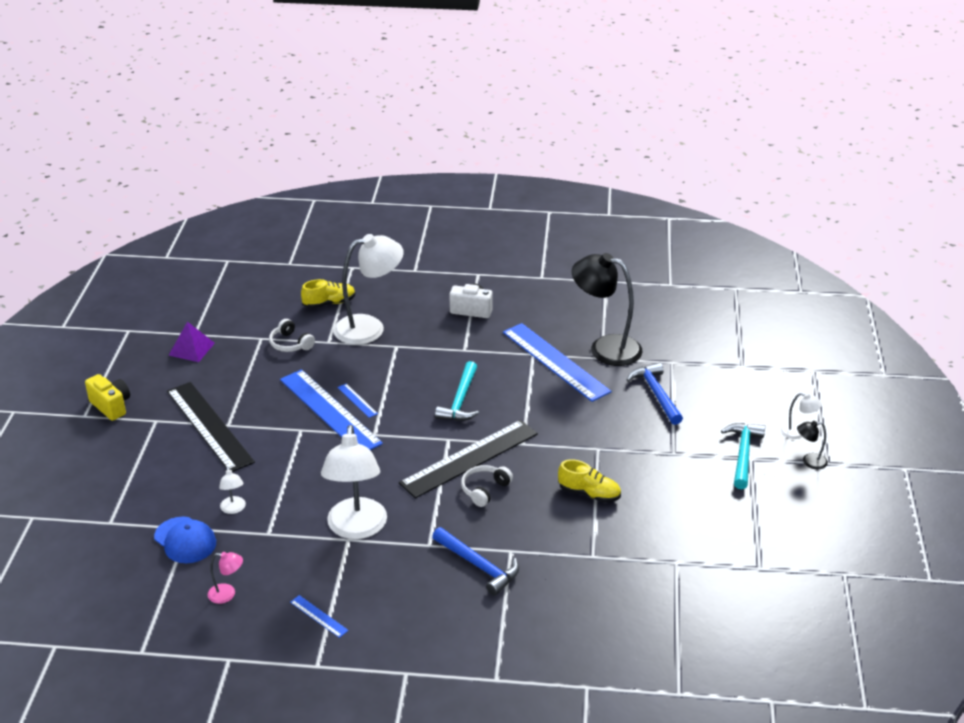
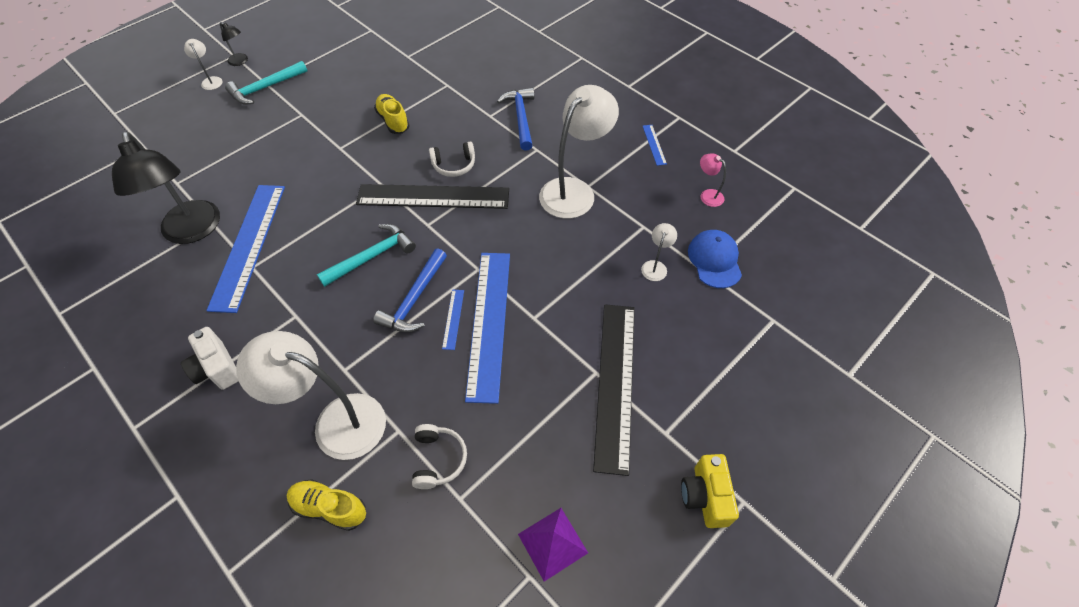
camera: 140 degrees left, 20 degrees up
(656, 394) = (234, 163): blue hammer -> blue hammer (414, 299)

